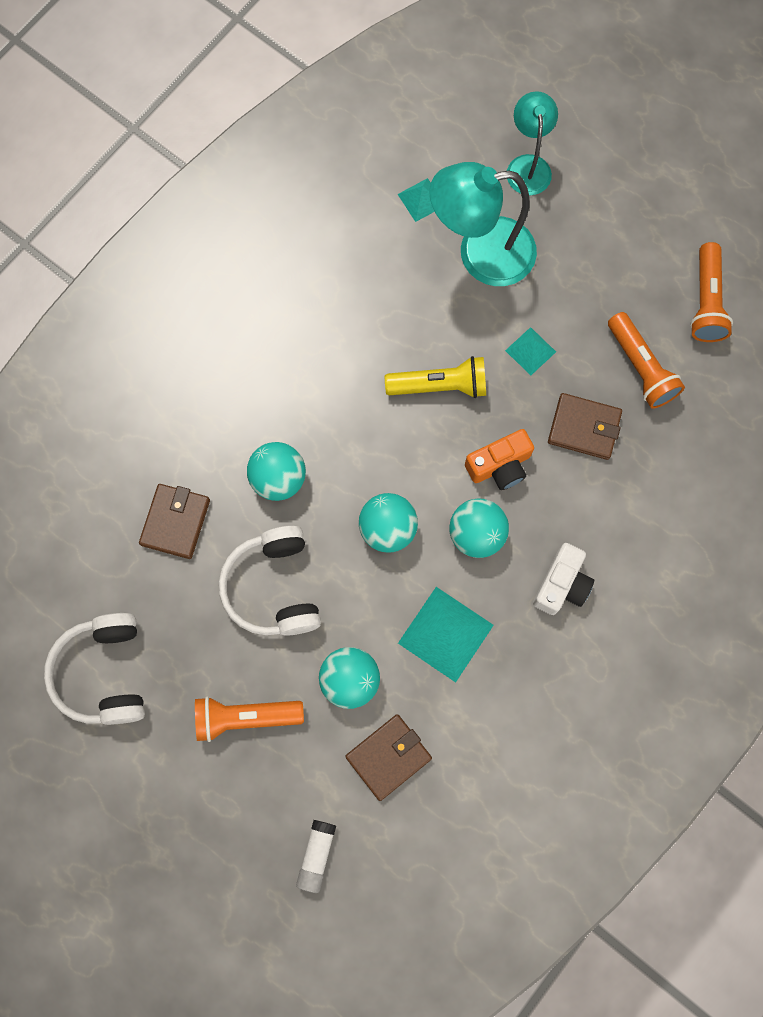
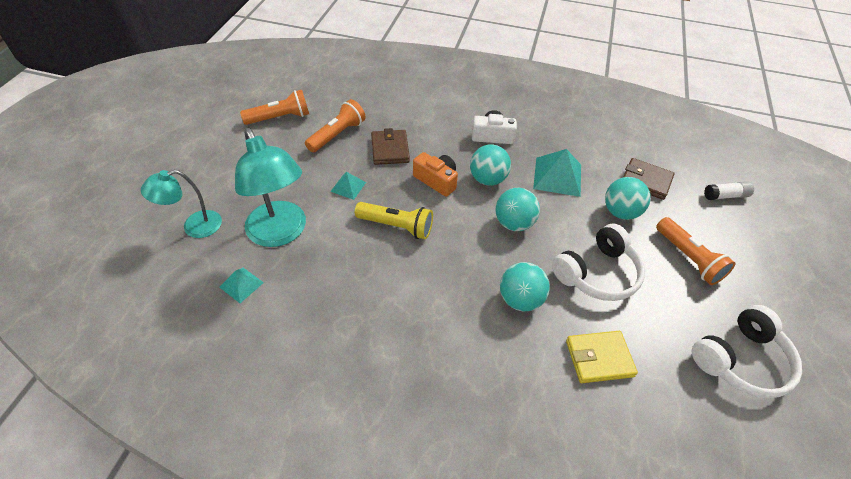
camera: 115 degrees left, 25 degrees down
(175, 522) = (599, 358): brown wallet -> yellow wallet
(440, 386) = (396, 226): yellow flashlight -> yellow flashlight turned 135 degrees clockwise

